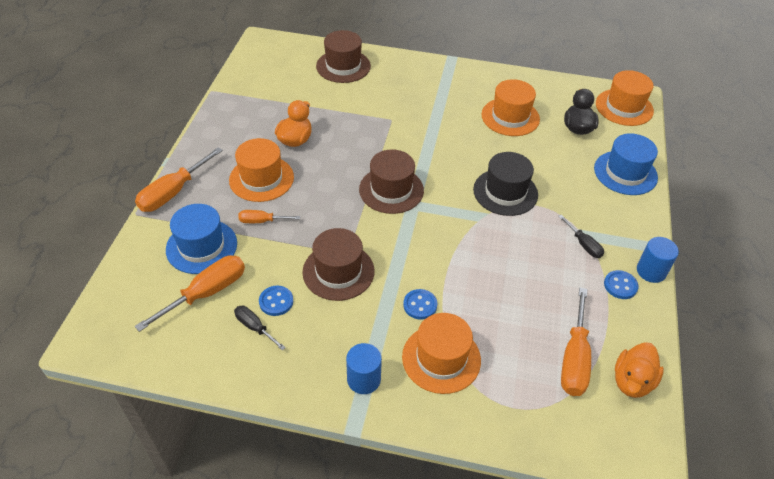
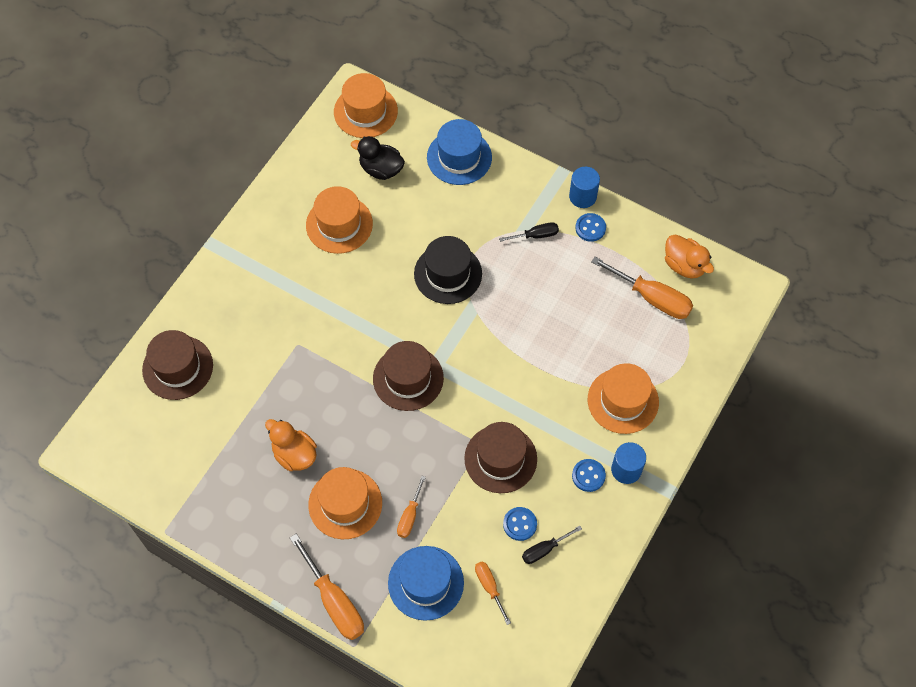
camera: 70 degrees left, 15 degrees up
(207, 293) = (489, 587): orange screwdriver -> orange screwdriver, size x0.56
(420, 305) = (562, 399): blue button -> blue button (588, 476)

